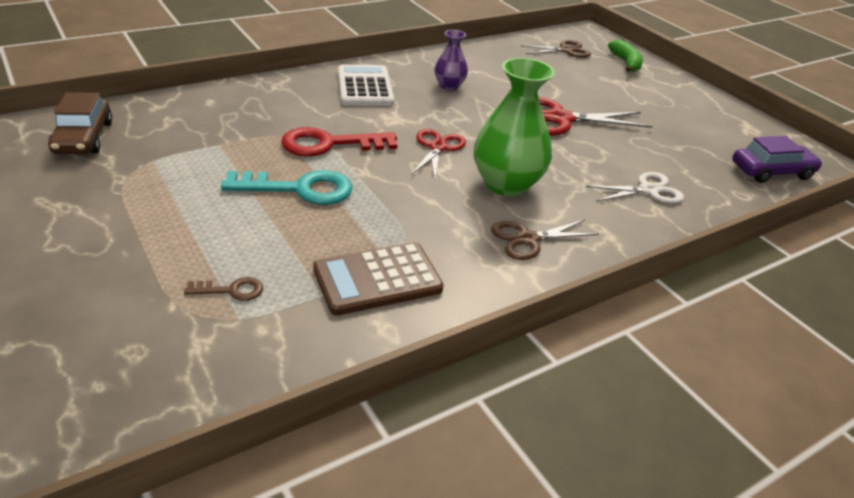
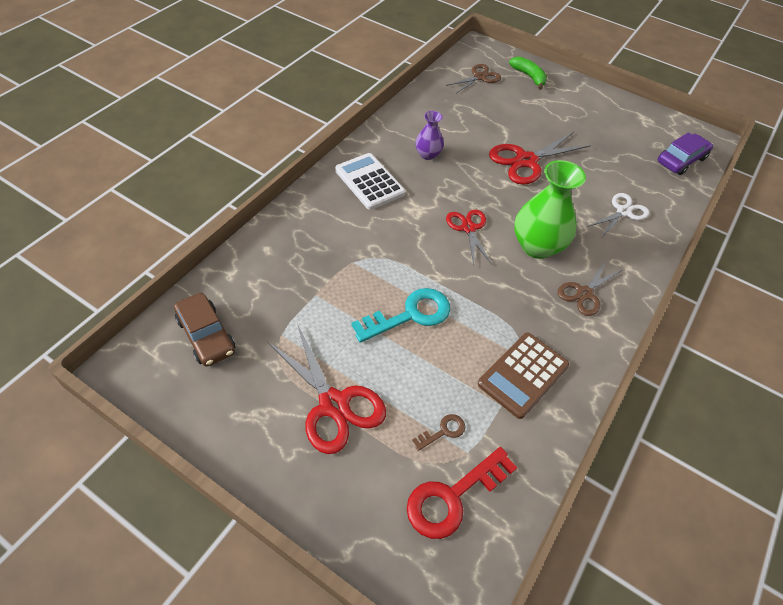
camera: 25 degrees left, 15 degrees up
(141, 226) = (333, 404): none -> red scissors
(329, 144) = (393, 258): red key -> red key (452, 497)

